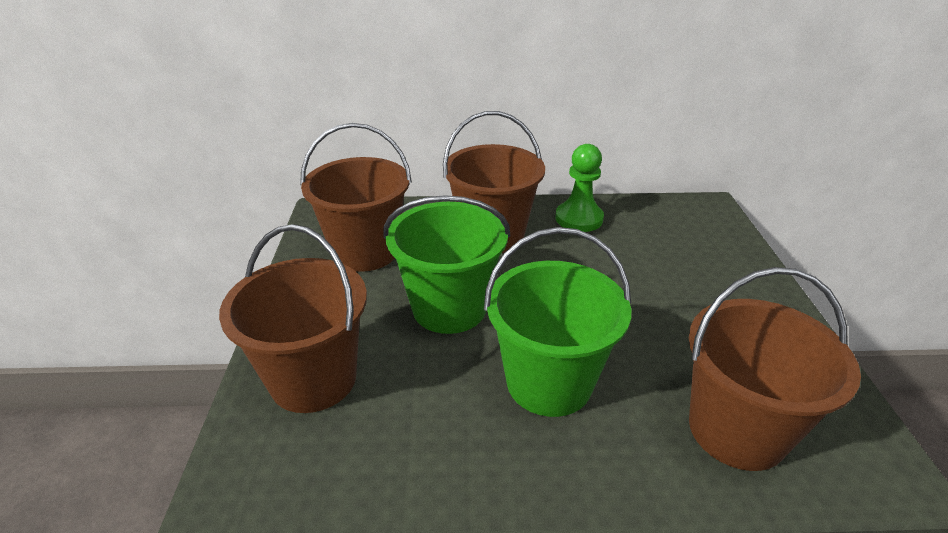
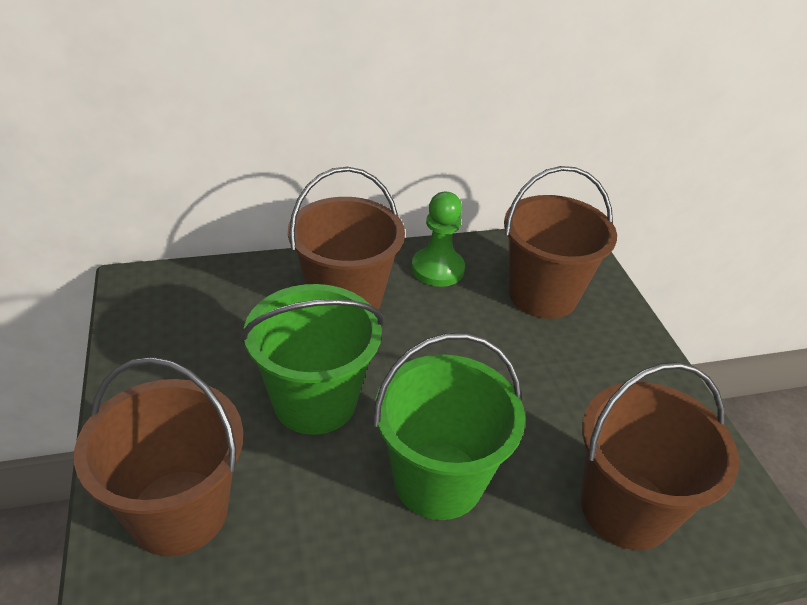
camera: 15 degrees left, 5 degrees up
(365, 251) = (201, 336): brown bucket -> brown bucket (542, 295)

